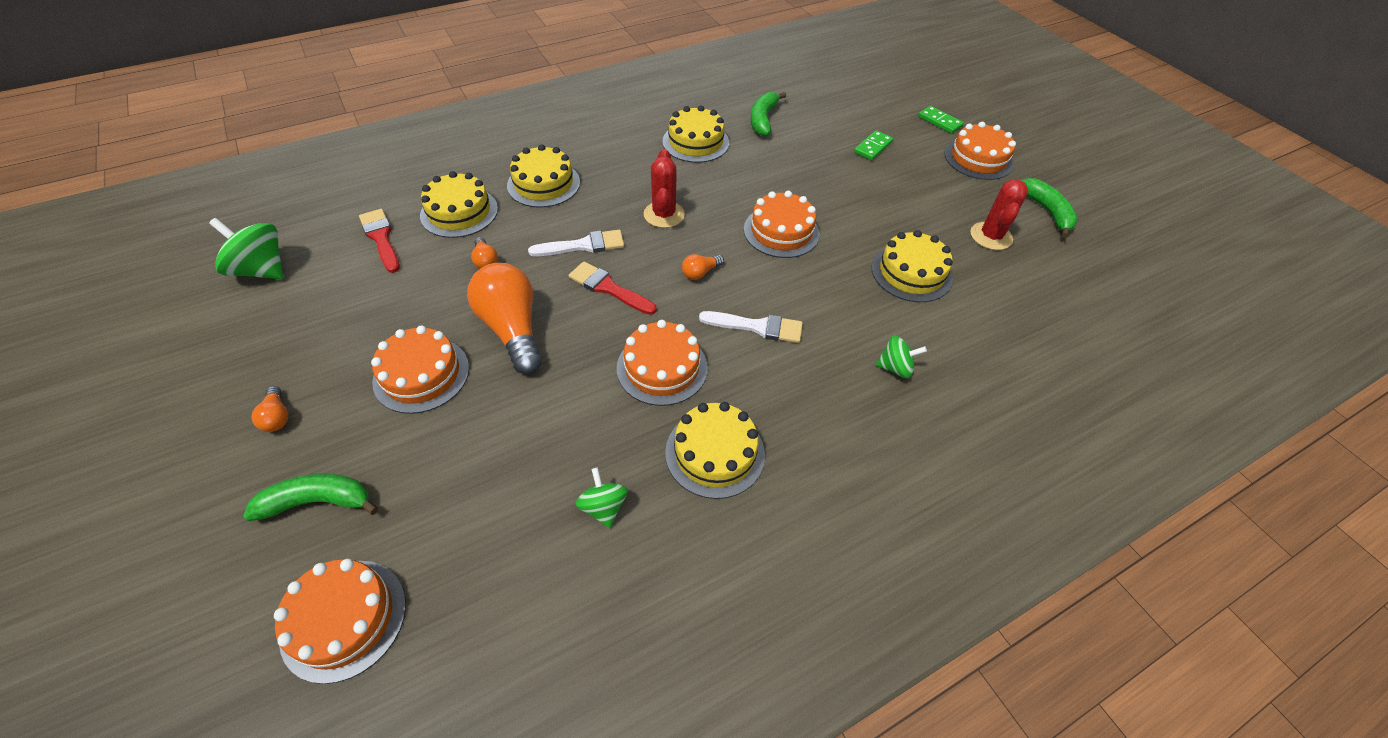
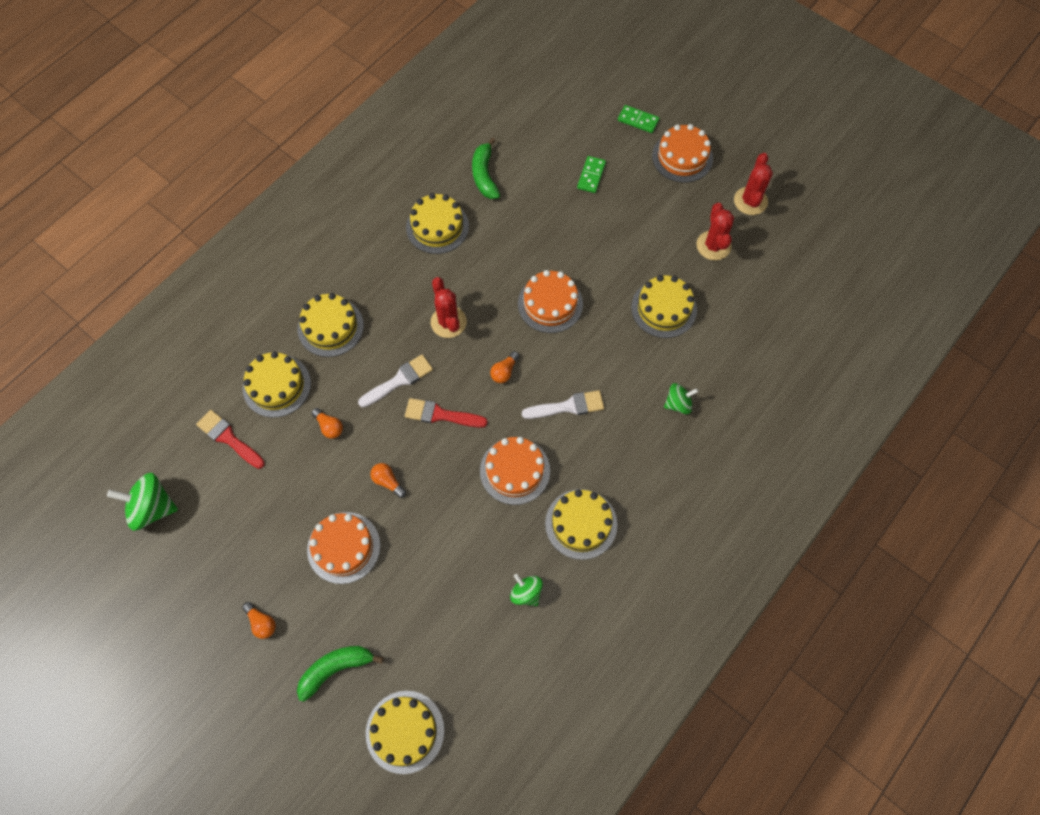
camera: 20 degrees left, 15 degrees up
(344, 619) = (405, 731): orange cake -> yellow cake
(512, 329) = (388, 481): orange light bulb -> orange light bulb, size x0.44
(1047, 212) = (750, 201): green banana -> red cactus

